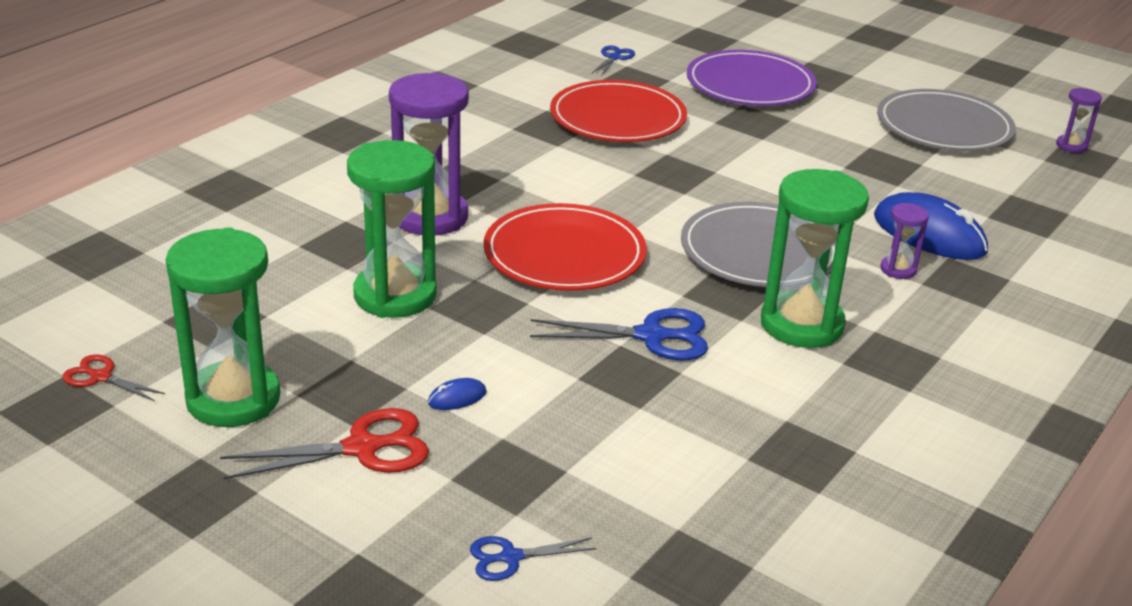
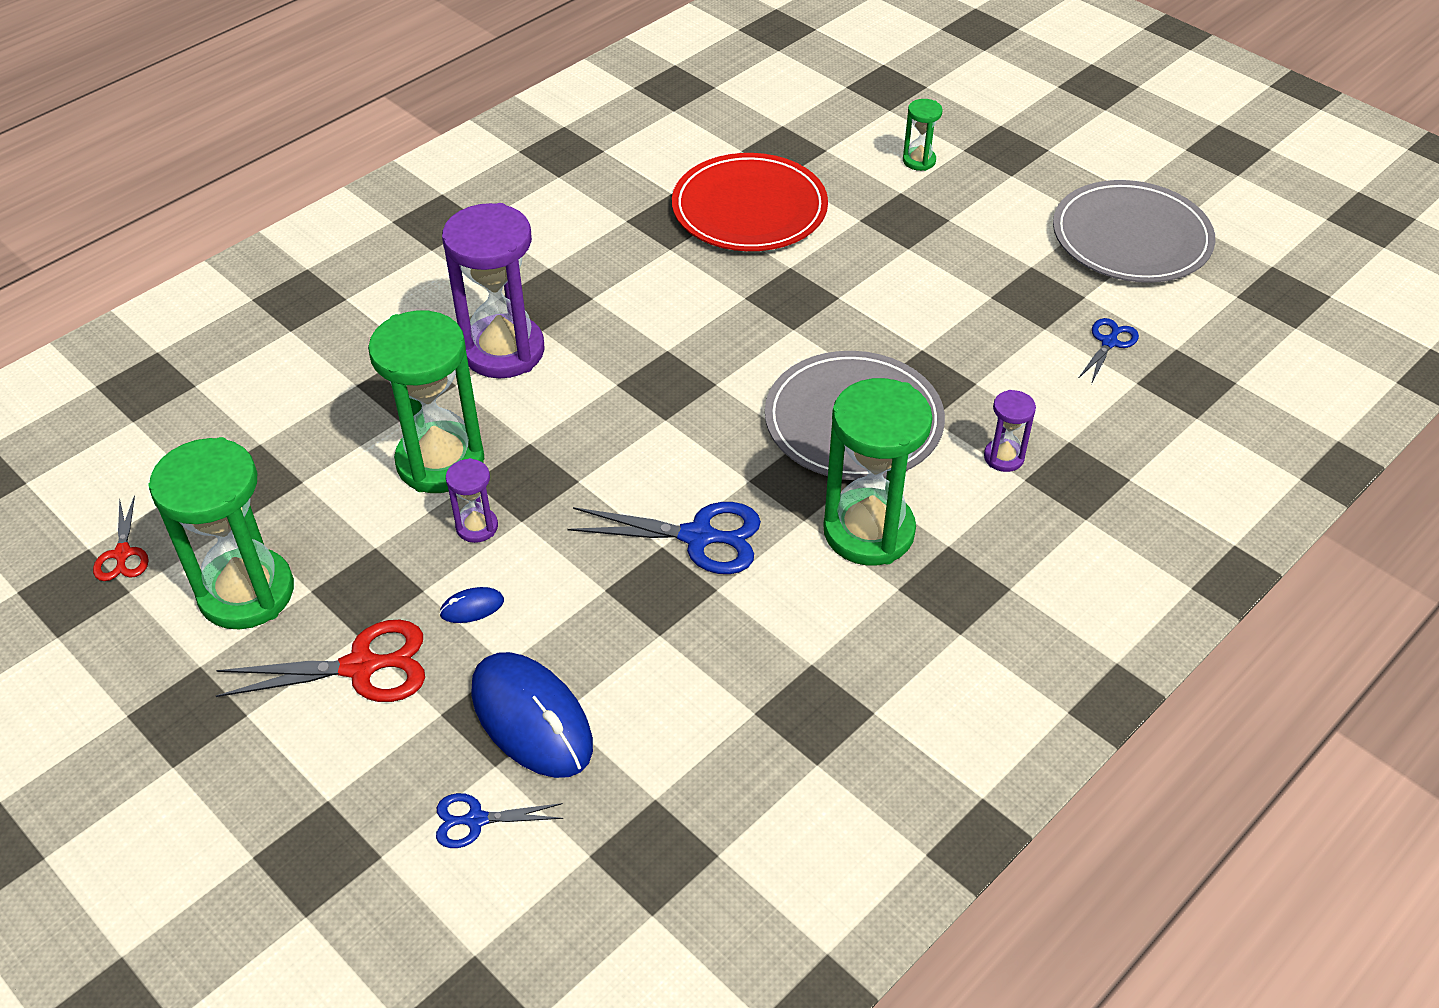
camera: 10 degrees right, 15 degrees up
(101, 377) = (122, 554): red scissors -> red scissors turned 135 degrees counterclockwise
(564, 254) = (635, 413): red plate -> none
(614, 58) = (770, 112): blue scissors -> blue scissors (1109, 342)
(750, 84) = (919, 161): purple plate -> green hourglass
(929, 234) = (1057, 406): blue mouse -> blue mouse (531, 719)
(1071, 146) = (1278, 275): purple hourglass -> purple hourglass (477, 527)

